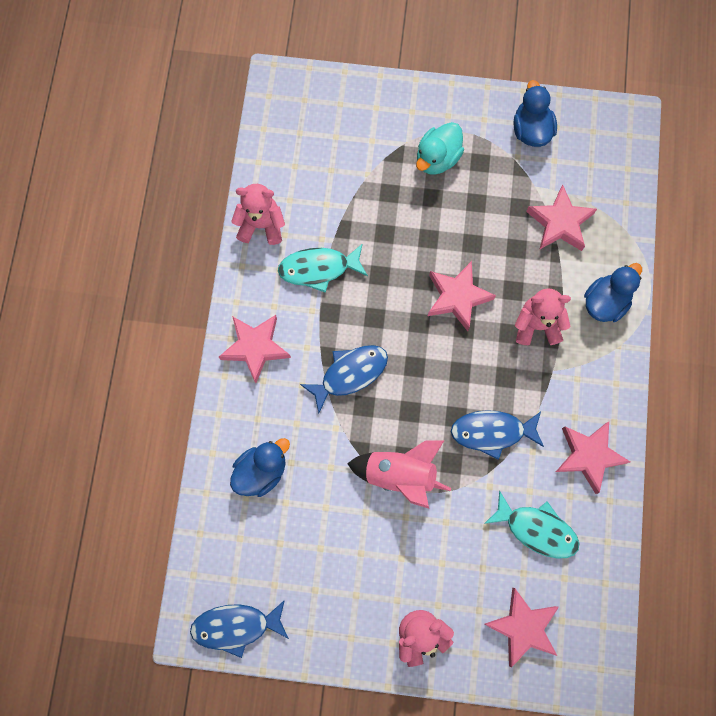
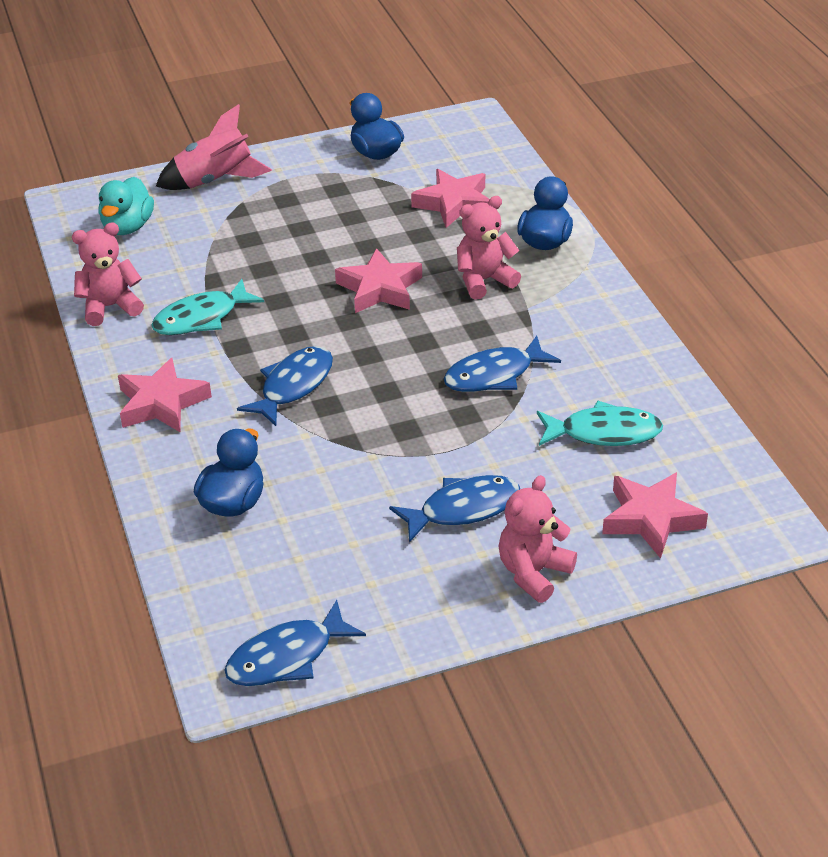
camera: 25 degrees left, 35 degrees down
(400, 474) = (410, 445): pink rocket -> pink rocket (215, 181)
(405, 554) = (463, 509): none -> blue fish
(437, 158) = (287, 200): turquoise duck -> turquoise duck (128, 227)
(588, 456) = (617, 356): pink star -> none

